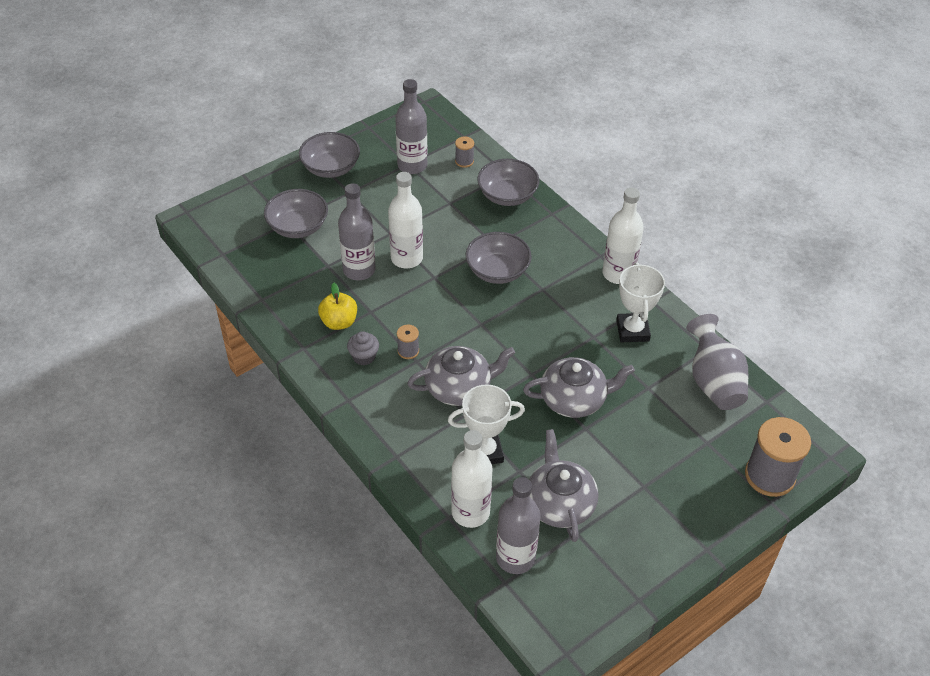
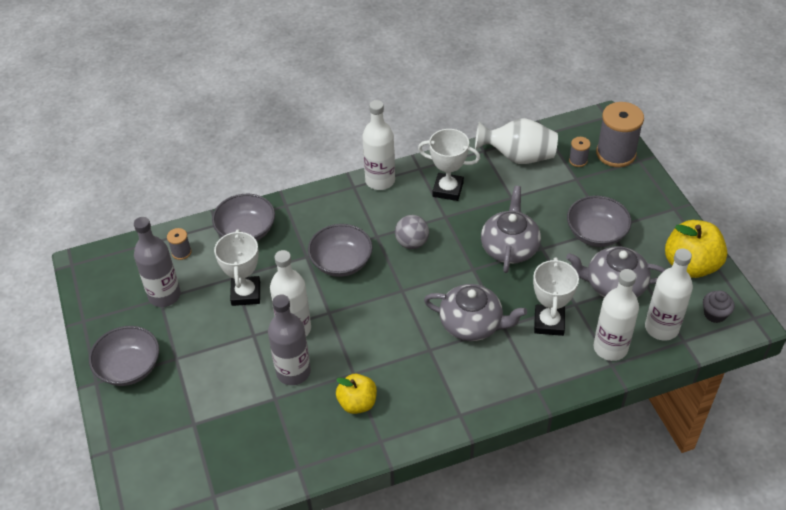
camera: 70 degrees left, 0 degrees up
(298, 227) = (205, 415): grey bowl -> grey bowl (596, 233)
(364, 357) = (410, 391): grey cupcake -> grey cupcake (714, 314)
(408, 351) = (415, 353): grey spool -> grey spool (578, 160)
(434, 215) = (246, 294): none -> white trophy
(459, 387) = (472, 324): grey teapot -> grey teapot turned 105 degrees clockwise
(515, 558) = (661, 328): grey bottle -> white bottle
(545, 318) = (412, 243): none -> grey ball
(621, 577) = (690, 265): none -> yellow apple
(713, 382) = (518, 157): grey vase -> white vase

